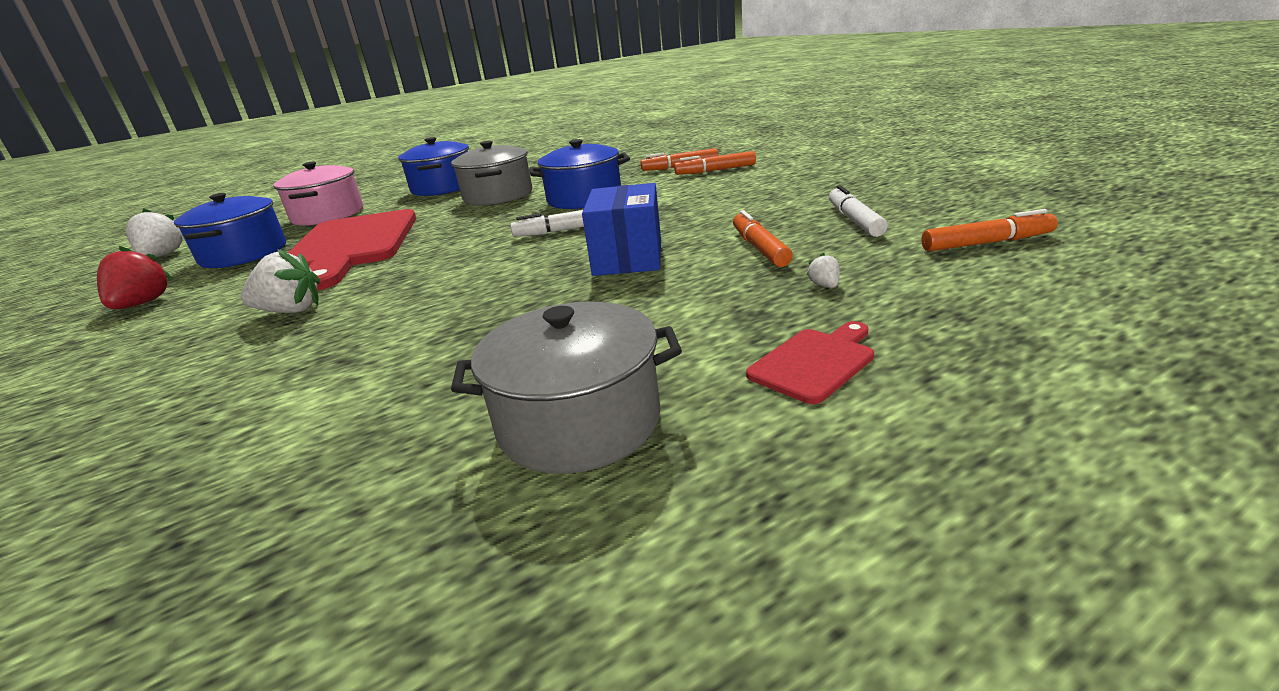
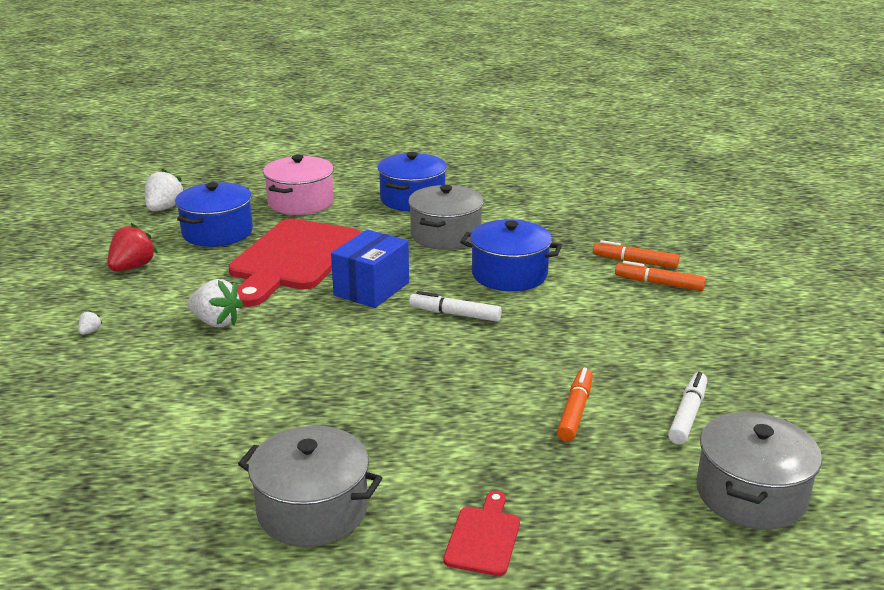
camera: 25 degrees right, 0 degrees up
(628, 257) = (471, 373): blue box -> blue box (371, 289)
(814, 362) = (483, 537): red cutting board -> red cutting board turned 60 degrees counterclockwise
(824, 285) = (572, 475): white strawberry -> white strawberry (90, 331)
(986, 243) = (751, 494): orange marker -> grey pot

